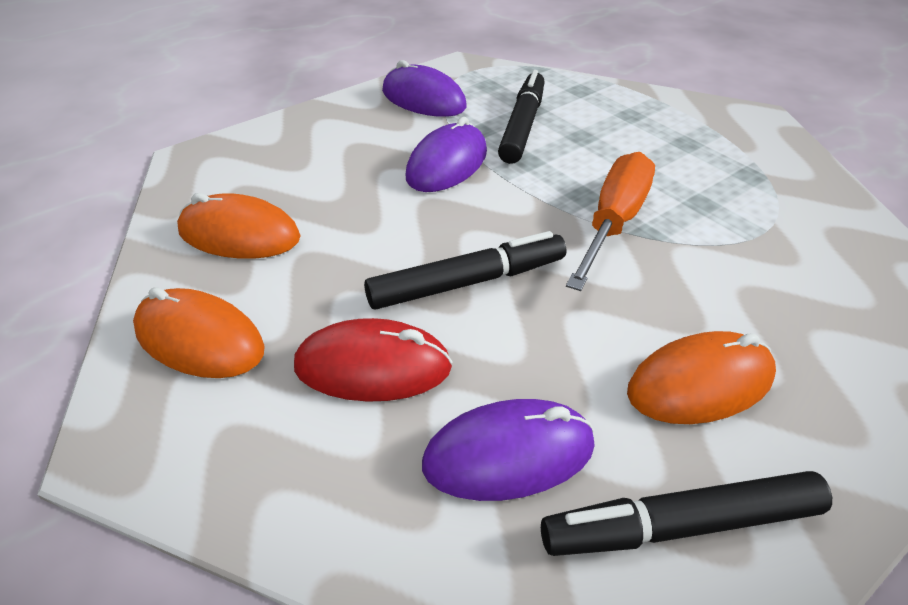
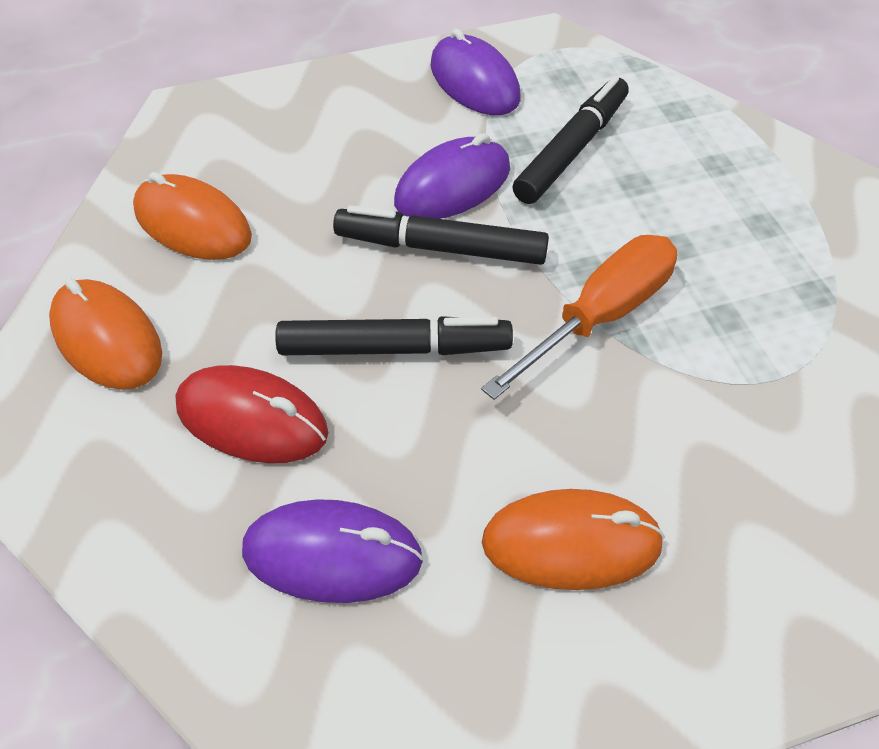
camera: 20 degrees right, 10 degrees up
(681, 525) = (455, 682): black marker -> black marker (440, 248)

